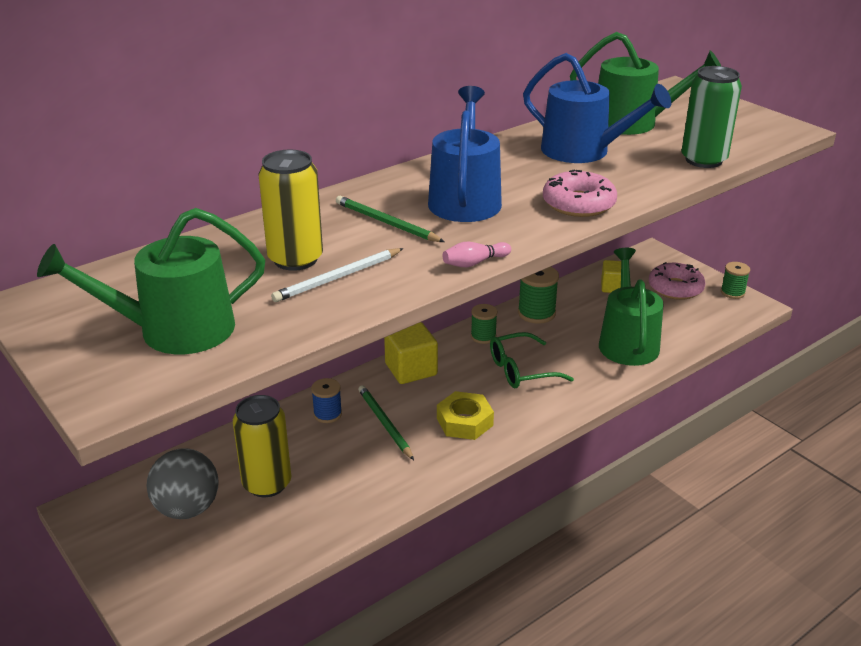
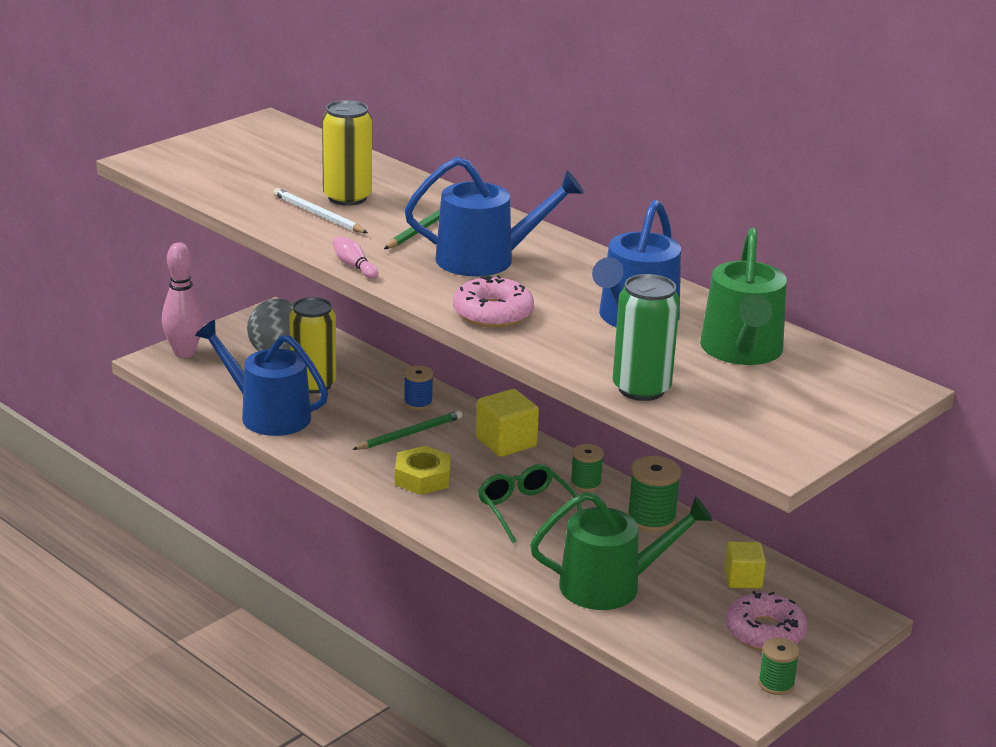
camera: 80 degrees right, 5 degrees down
(149, 592) = (184, 353): none -> pink bowling pin
(175, 330) = (232, 169): green watering can -> none
(324, 521) = (268, 415): none -> blue watering can

